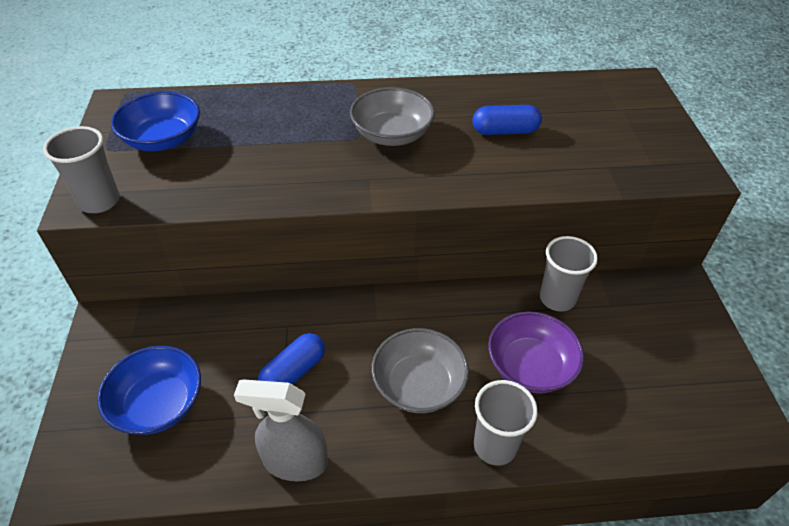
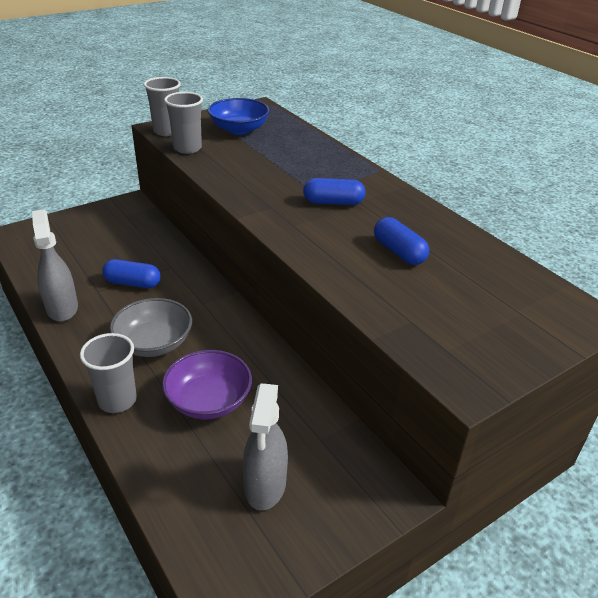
camera: 60 degrees right, 10 degrees down
(158, 404) = (81, 243): blue bowl -> none
(392, 134) = (333, 202): grey bowl -> blue capsule
(557, 298) = (300, 398): grey cup -> grey cup (187, 148)
(650, 363) = (265, 485): none -> grey spray bottle

